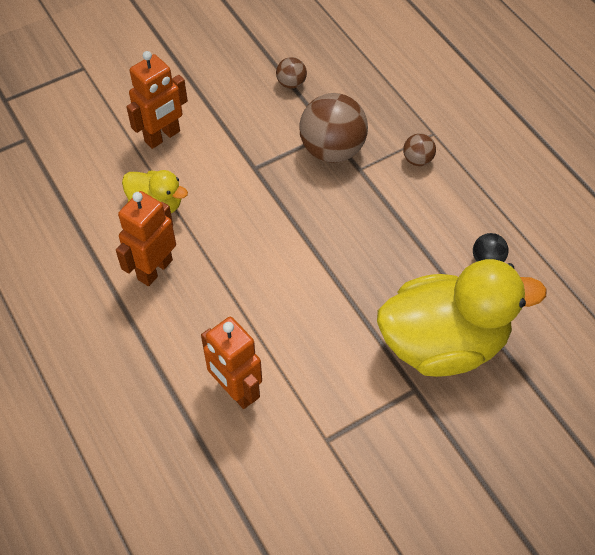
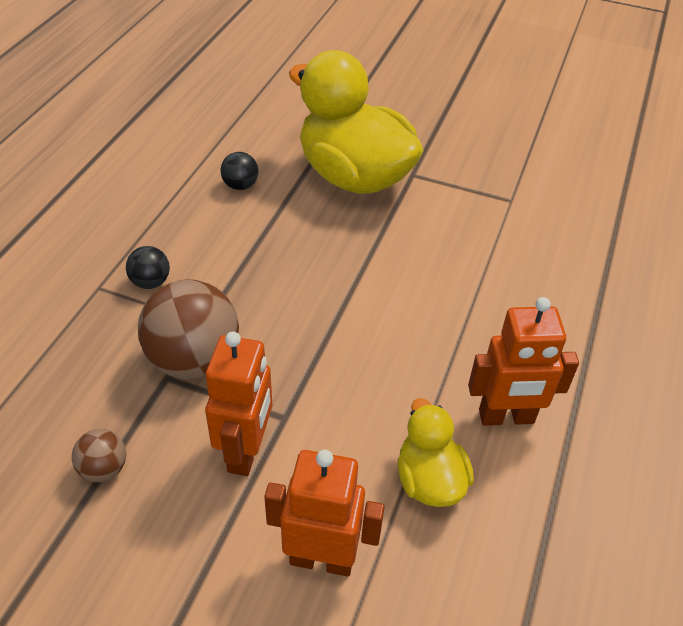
camera: 130 degrees left, 10 degrees down
(236, 391) = (542, 273): orange robot -> orange robot (246, 451)
(417, 160) = (151, 282): brown ball -> black ball

